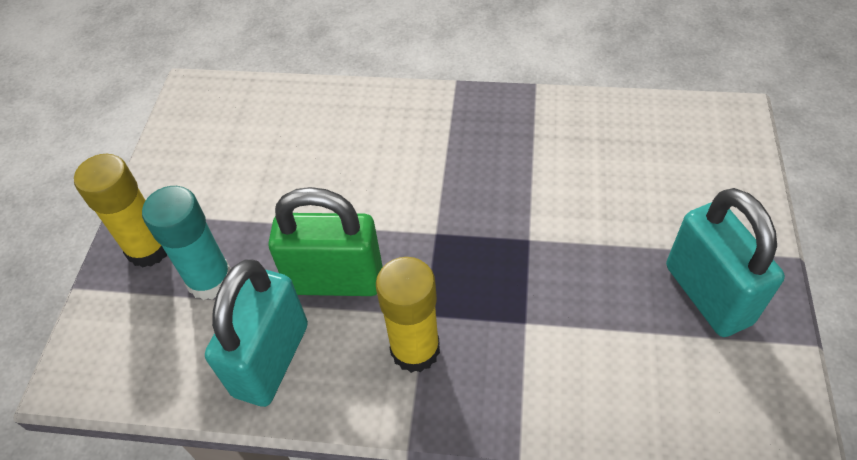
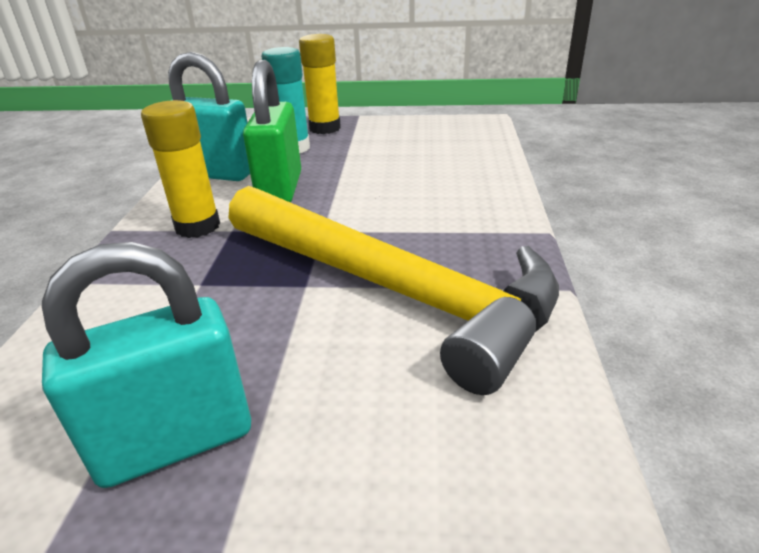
camera: 85 degrees right, 20 degrees down
(536, 180) = (392, 288): none -> yellow hammer

